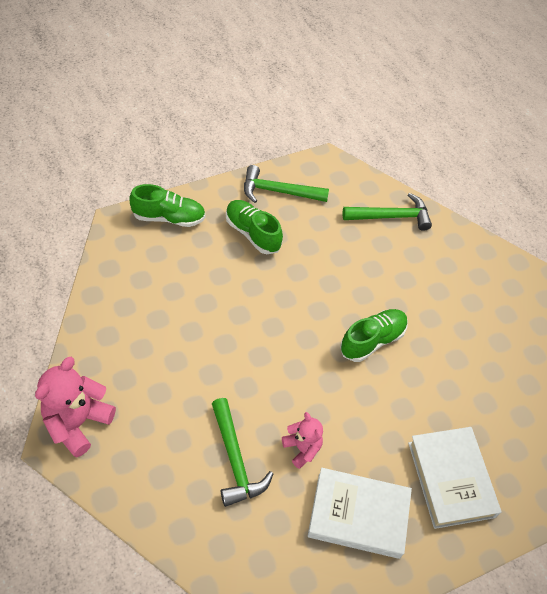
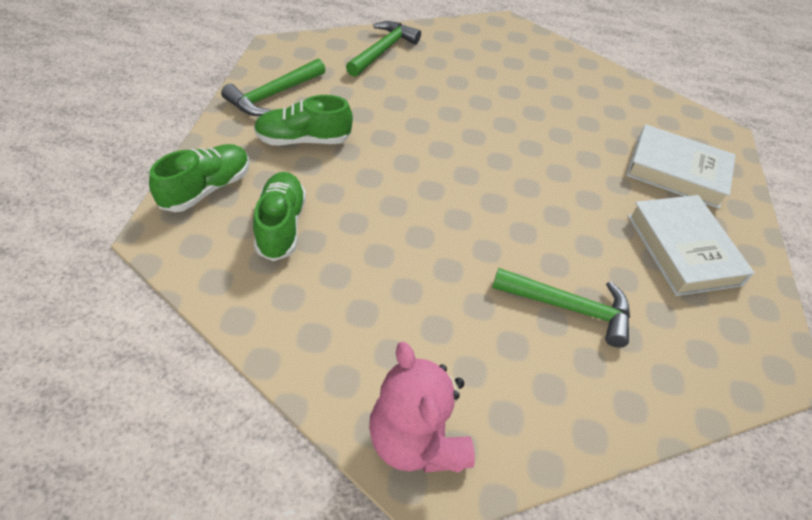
camera: 55 degrees left, 5 degrees down
(302, 448) = (588, 248): pink teddy bear -> none
(358, 515) = (683, 249): white book -> white book turned 60 degrees counterclockwise
(372, 340) = (504, 136): green shoe -> green shoe (281, 225)

